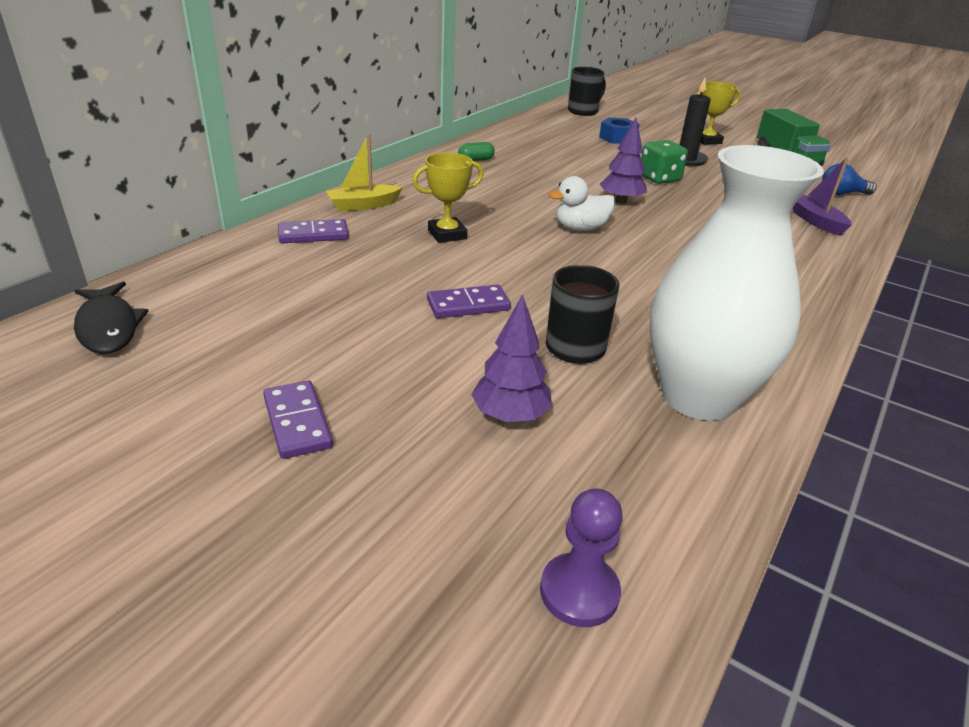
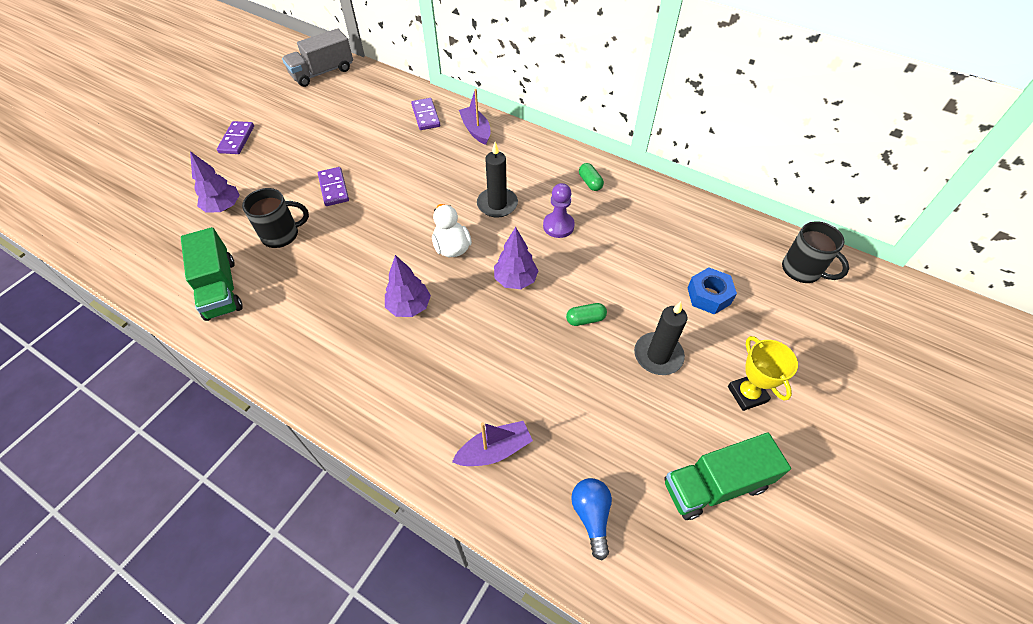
camera: 90 degrees right, 20 degrees up
(108, 327) = (322, 72): black fish -> grey truck
(297, 422) = (236, 139): purple domino -> purple domino turned 60 degrees counterclockwise
(363, 205) = (476, 130): yellow boat -> purple boat
(447, 234) = (432, 173): yellow trophy -> none
(508, 202) = (497, 204): none -> black candle
(579, 592) = (110, 228): purple pawn -> purple pawn (558, 226)
(659, 178) = (585, 319): green dice -> green capsule
(676, 253) = (409, 307): none -> purple tree
(698, 397) = (220, 288): white vase -> green truck

